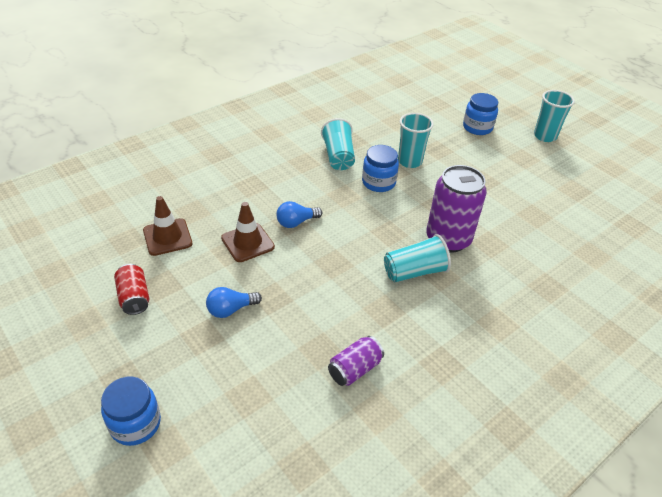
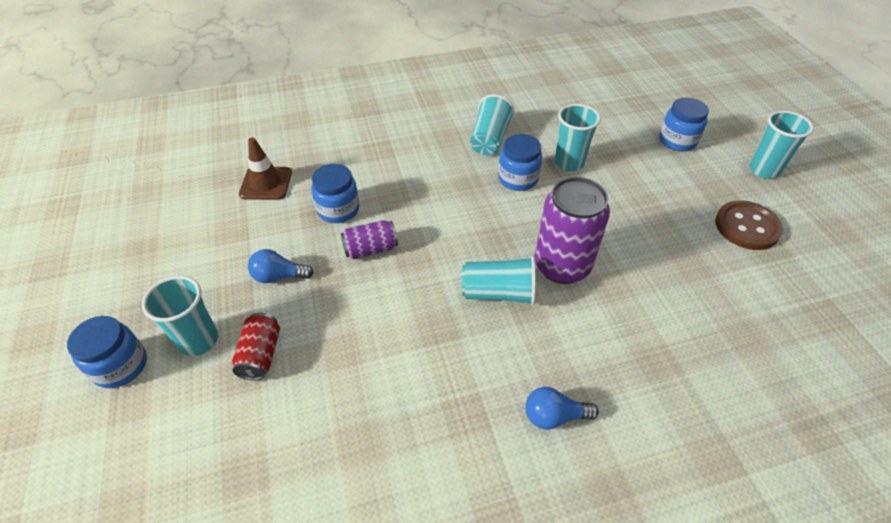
camera: 25 degrees right, 5 degrees up
(134, 297) = (199, 236): red can -> red can (260, 355)
(194, 381) = (199, 340): none -> turquoise cup
(247, 242) = (338, 210): brown traffic cone -> blue jar
(296, 222) = (401, 201): blue light bulb -> blue light bulb (554, 416)
(355, 369) = (364, 385): purple can -> purple can (370, 249)
(554, 179) = (746, 227): none -> brown button

